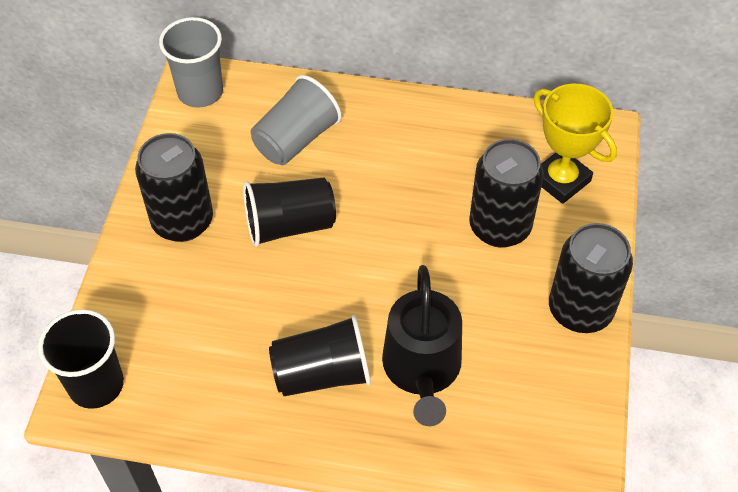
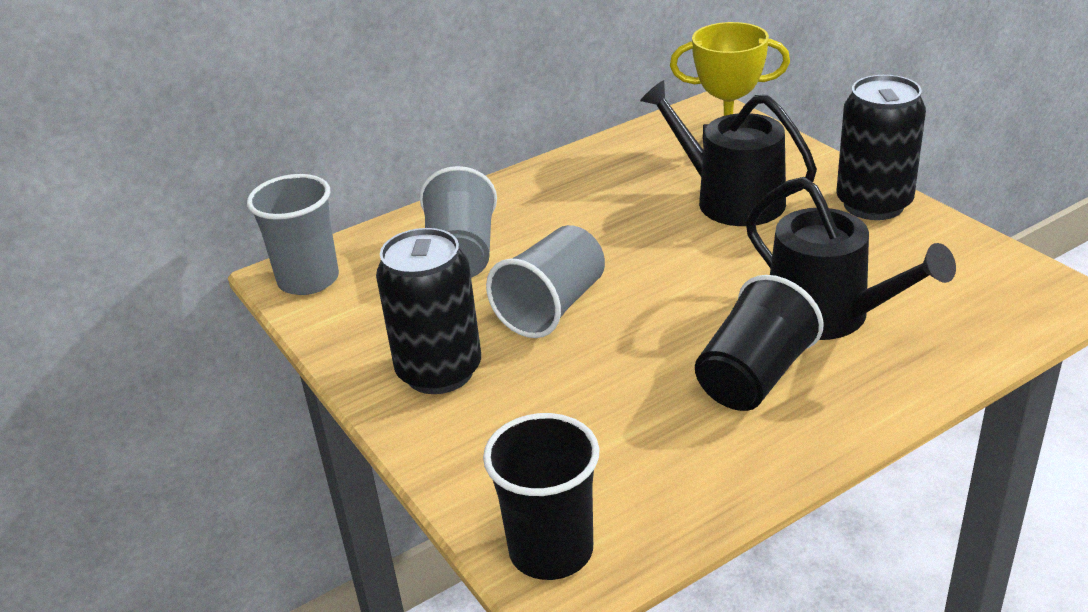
camera: 40 degrees left, 20 degrees down
(289, 225) = (552, 307): black cup -> grey cup
(499, 227) = (730, 199): black can -> black watering can

